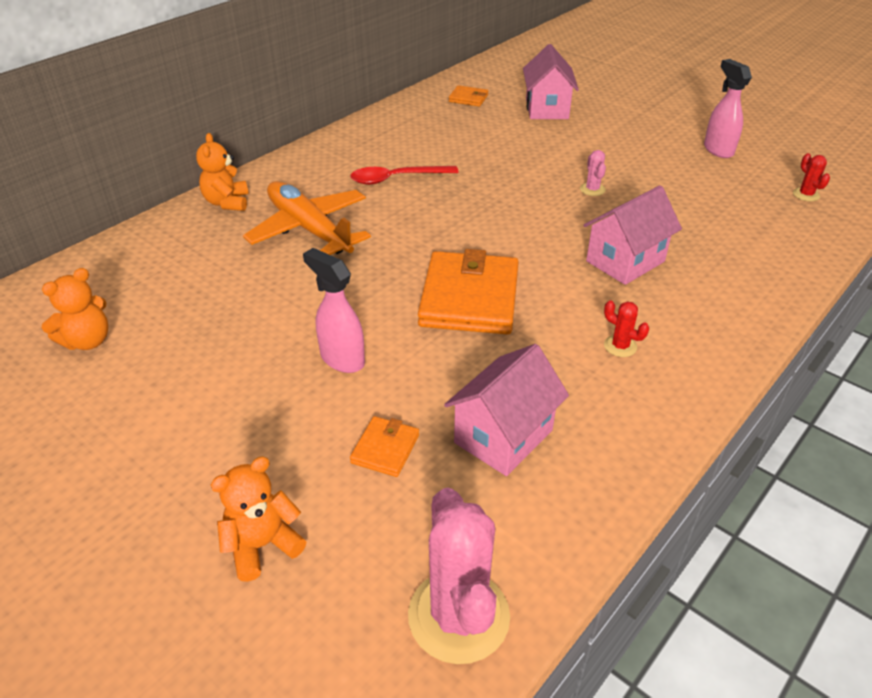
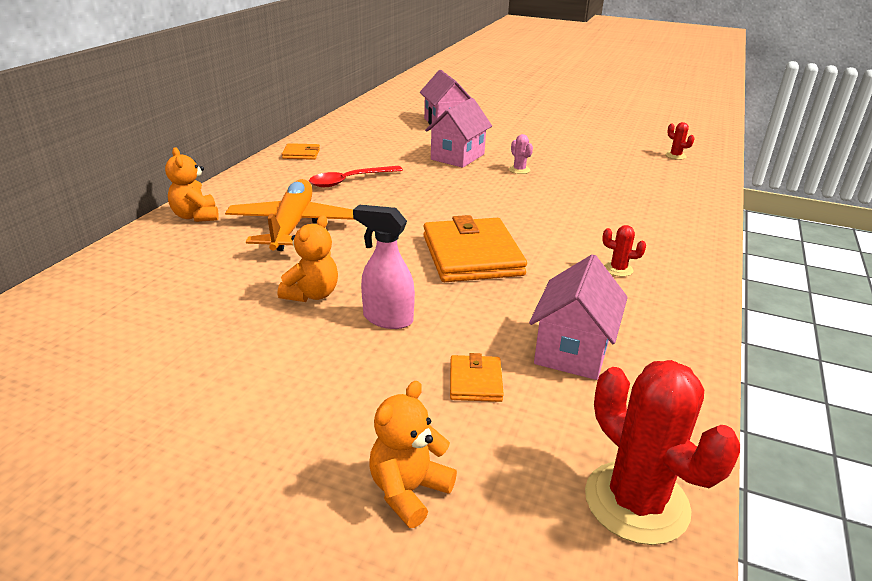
camera: 20 degrees left, 10 degrees down
(87, 341) = (105, 350): orange teddy bear -> orange teddy bear (312, 294)
(309, 229) = (292, 226): orange plane -> orange plane turned 60 degrees clockwise
(459, 616) = (636, 502): pink cactus -> red cactus
(468, 98) = (376, 122): orange wallet -> orange wallet (301, 154)
(625, 261) = (579, 213): pink house -> pink house (457, 157)
(718, 150) = (594, 136): pink spray bottle -> none

